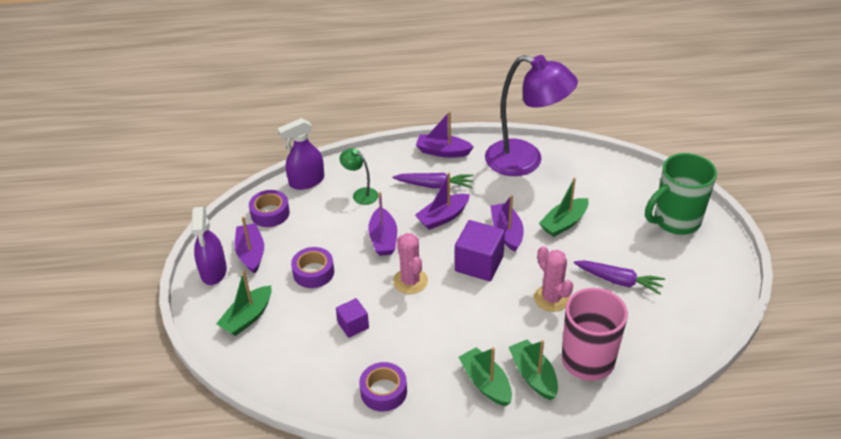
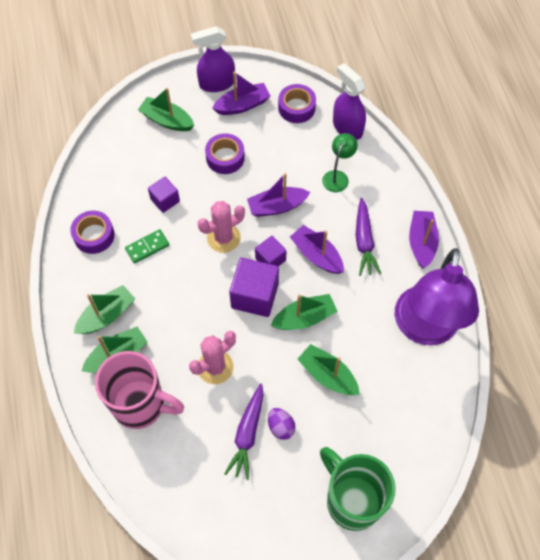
camera: 80 degrees right, 20 degrees up
(408, 344) = (147, 247): none -> green domino
(441, 249) = (270, 259): none -> purple cube
(507, 232) = (304, 318): purple boat -> green boat
(612, 258) = (280, 427): none -> purple egg

